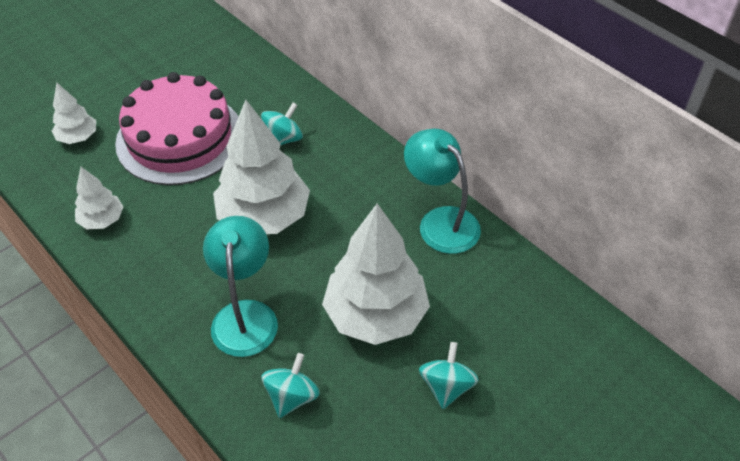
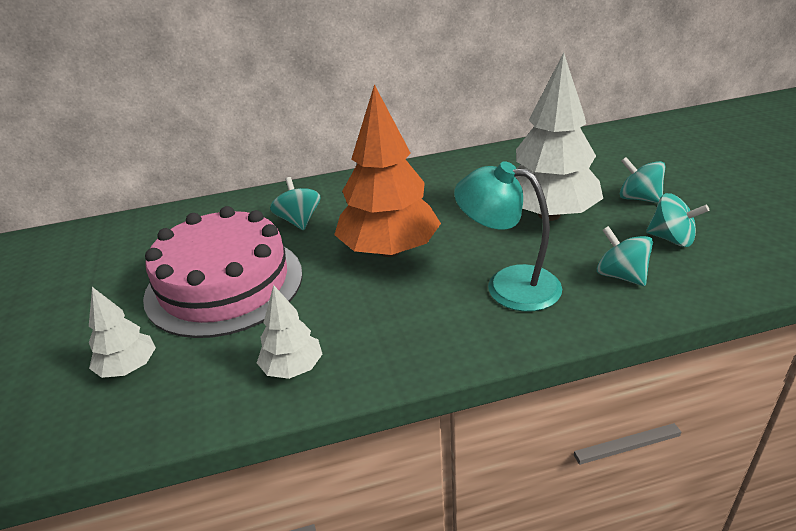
camera: 60 degrees left, 15 degrees down
(264, 217) = (389, 250): white tree -> orange tree
(375, 429) = (672, 239): none -> turquoise spinning top
(440, 221) = (468, 166): turquoise lamp -> none

